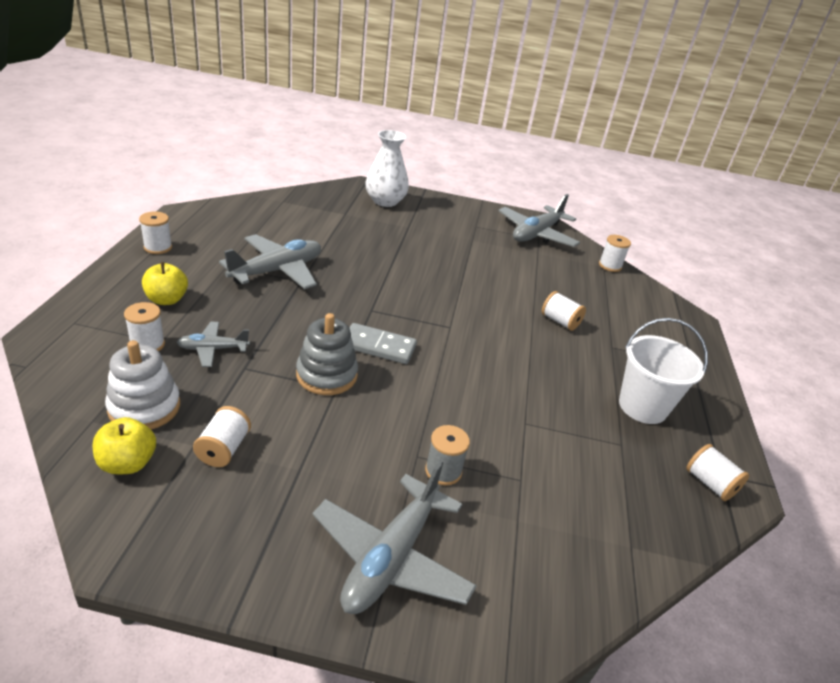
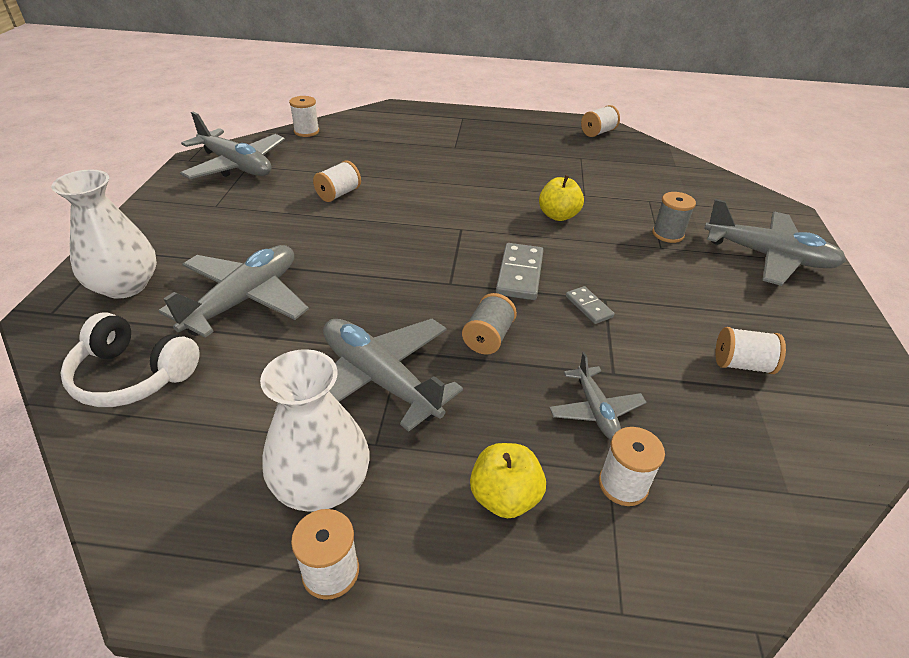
camera: 90 degrees left, 5 degrees up
(128, 463) = (815, 434): yellow apple -> yellow apple (558, 216)
(144, 407) = (734, 447): white stacking toy -> none
(209, 248) = (321, 483): none -> white vase
(303, 317) = (488, 337): none -> grey spool
(307, 205) = (133, 376): none -> white headphones
(326, 375) = (588, 307): grey stacking toy -> grey domino
(365, 233) = (244, 300): none -> grey plane
(560, 321) = (424, 167): white spool -> white spool (338, 194)
(642, 406) = (531, 144): white bucket -> none

